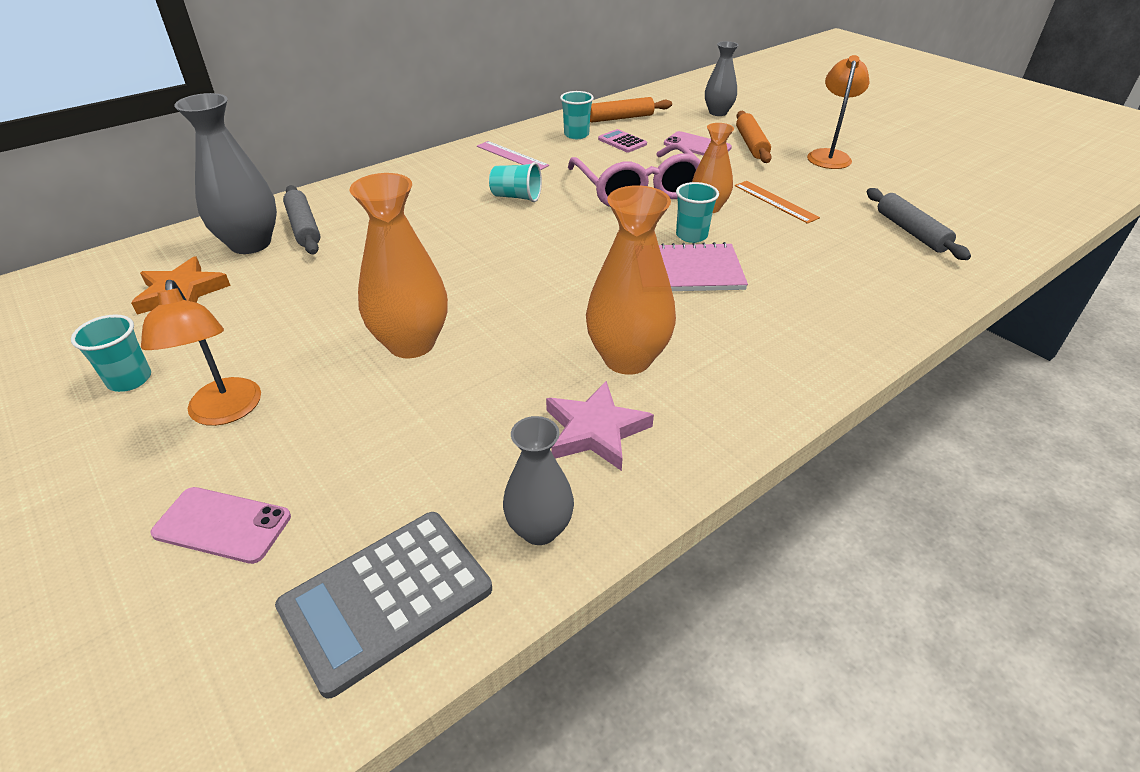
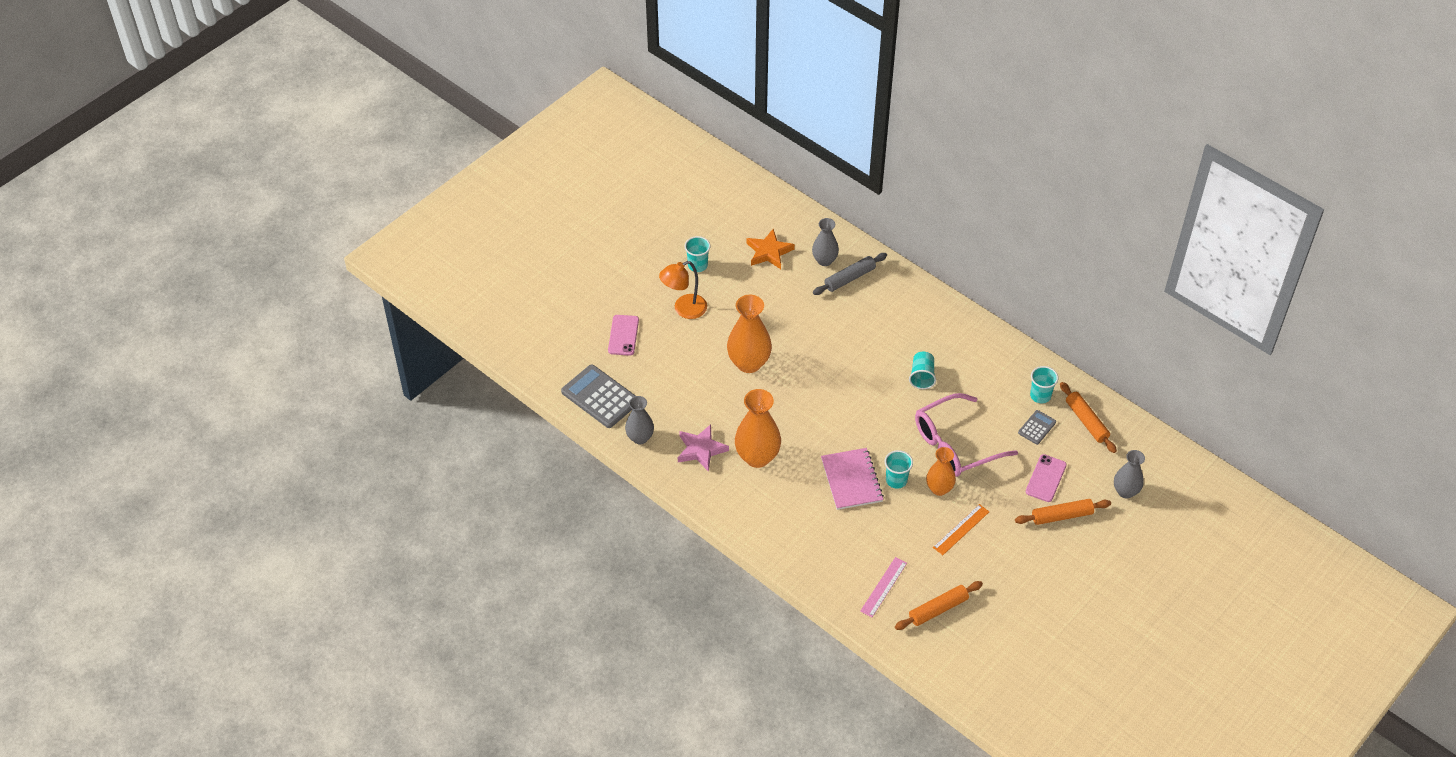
camera: 80 degrees right, 10 degrees up
(250, 244) = (824, 260): grey vase -> grey vase, size x0.62
(512, 156) = (987, 361): pink ruler -> pink ruler (883, 587)
(622, 142) = (1037, 427): pink calculator -> grey calculator
(829, 156) = (1056, 570): orange lamp -> none
(911, 232) = (938, 609): grey rolling pin -> orange rolling pin

